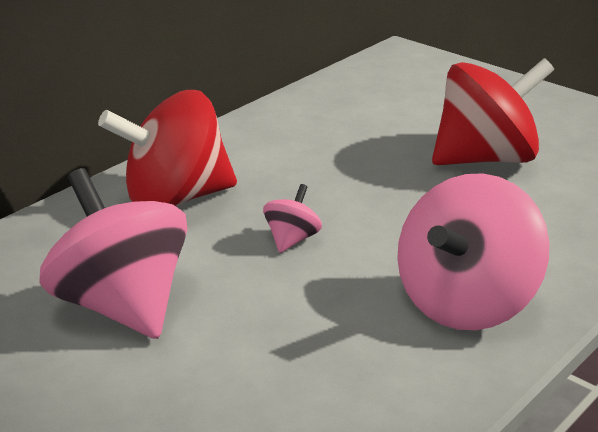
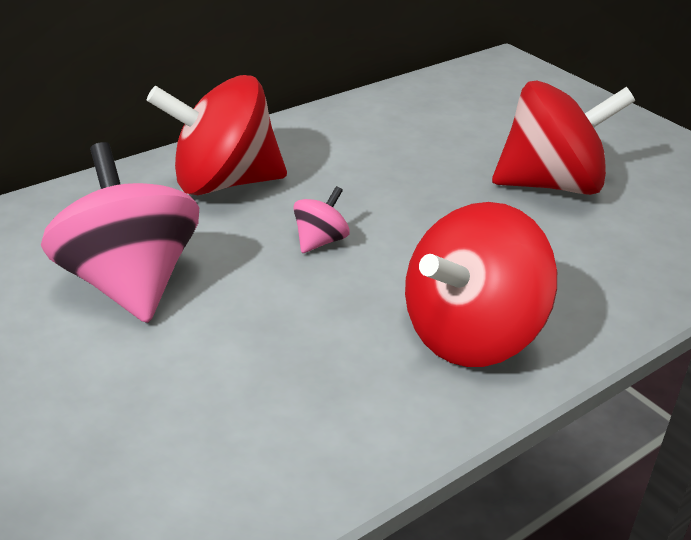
camera: 10 degrees right, 5 degrees up
(466, 303) = (471, 335): pink spinning top -> red spinning top

